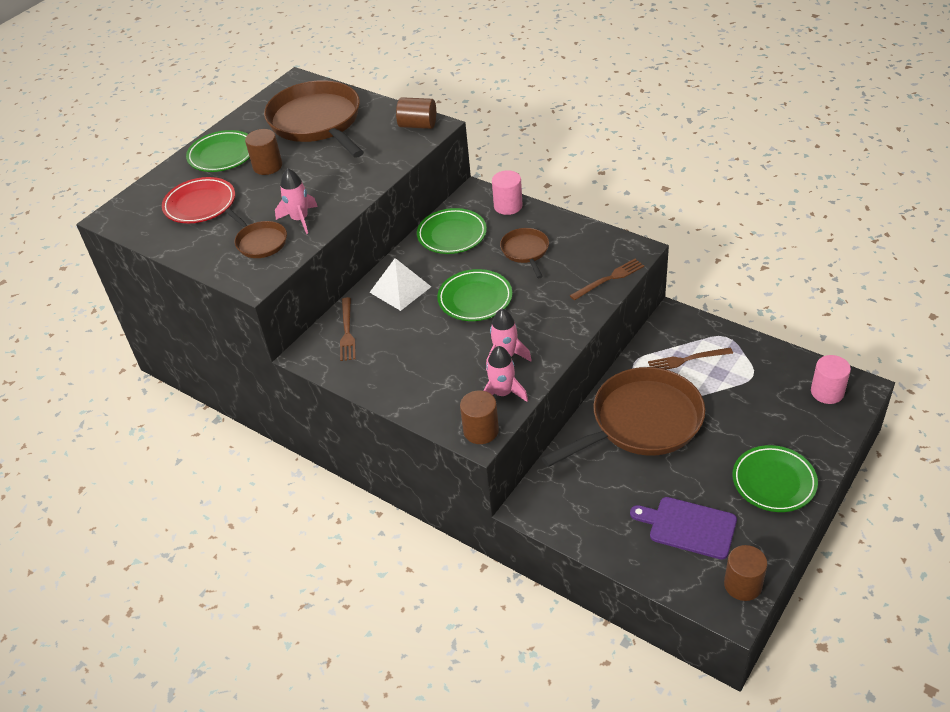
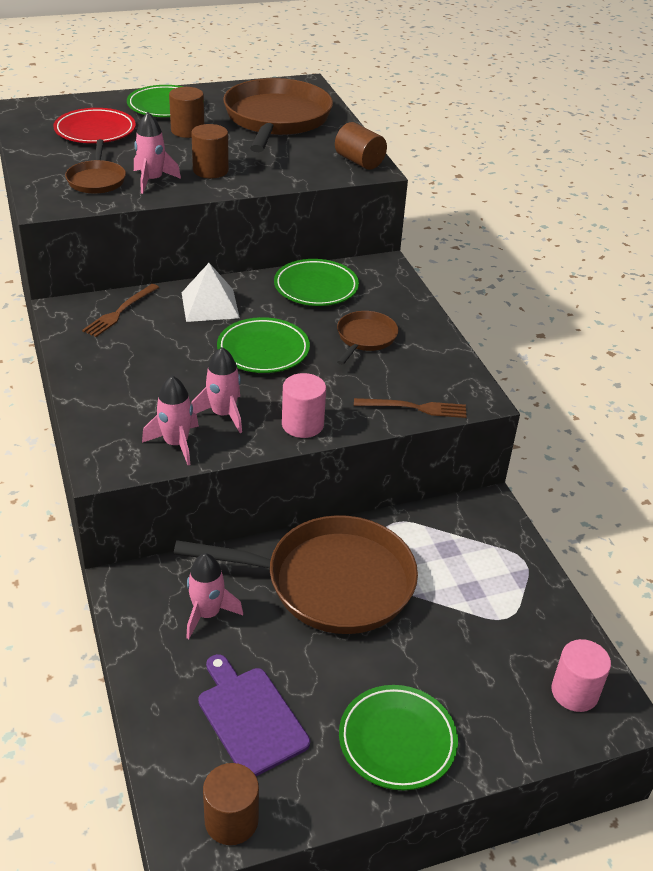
camera: 30 degrees right, 5 degrees down
(481, 431) = (113, 462): brown cylinder -> brown cylinder (210, 170)
(508, 206) = (400, 292): pink cylinder -> pink cylinder (302, 424)
(596, 489) = (207, 614): none -> pink rocket
(687, 360) = (453, 555): brown fork -> none

